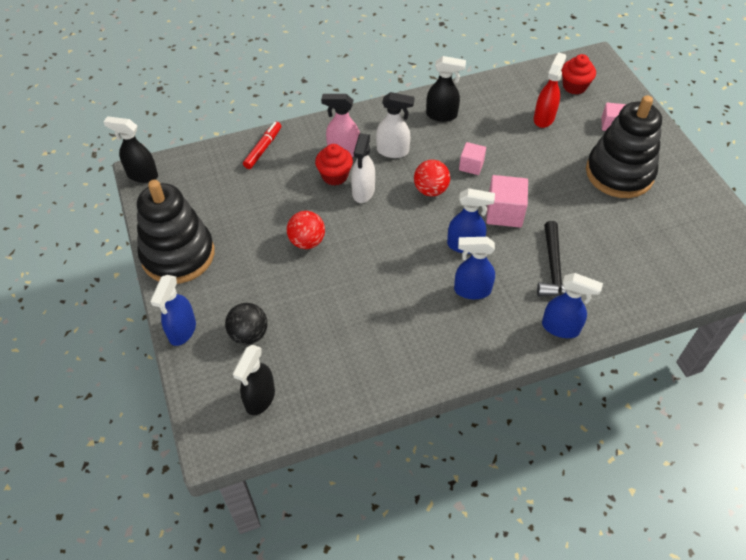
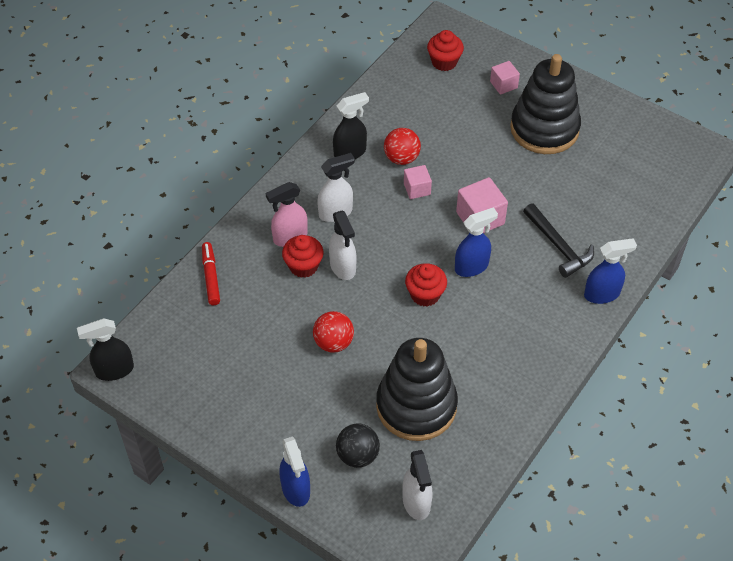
camera: 35 degrees left, 0 degrees up
(178, 255) = (226, 425): black stacking toy -> black stacking toy (416, 406)
(260, 399) = (416, 502): black spray bottle -> white spray bottle
(408, 245) = (425, 294): none -> red cupcake
(430, 190) = (401, 232): red ball -> red ball (401, 158)
(472, 290) = (509, 304): blue spray bottle -> none
(544, 118) = (442, 108): red spray bottle -> none

